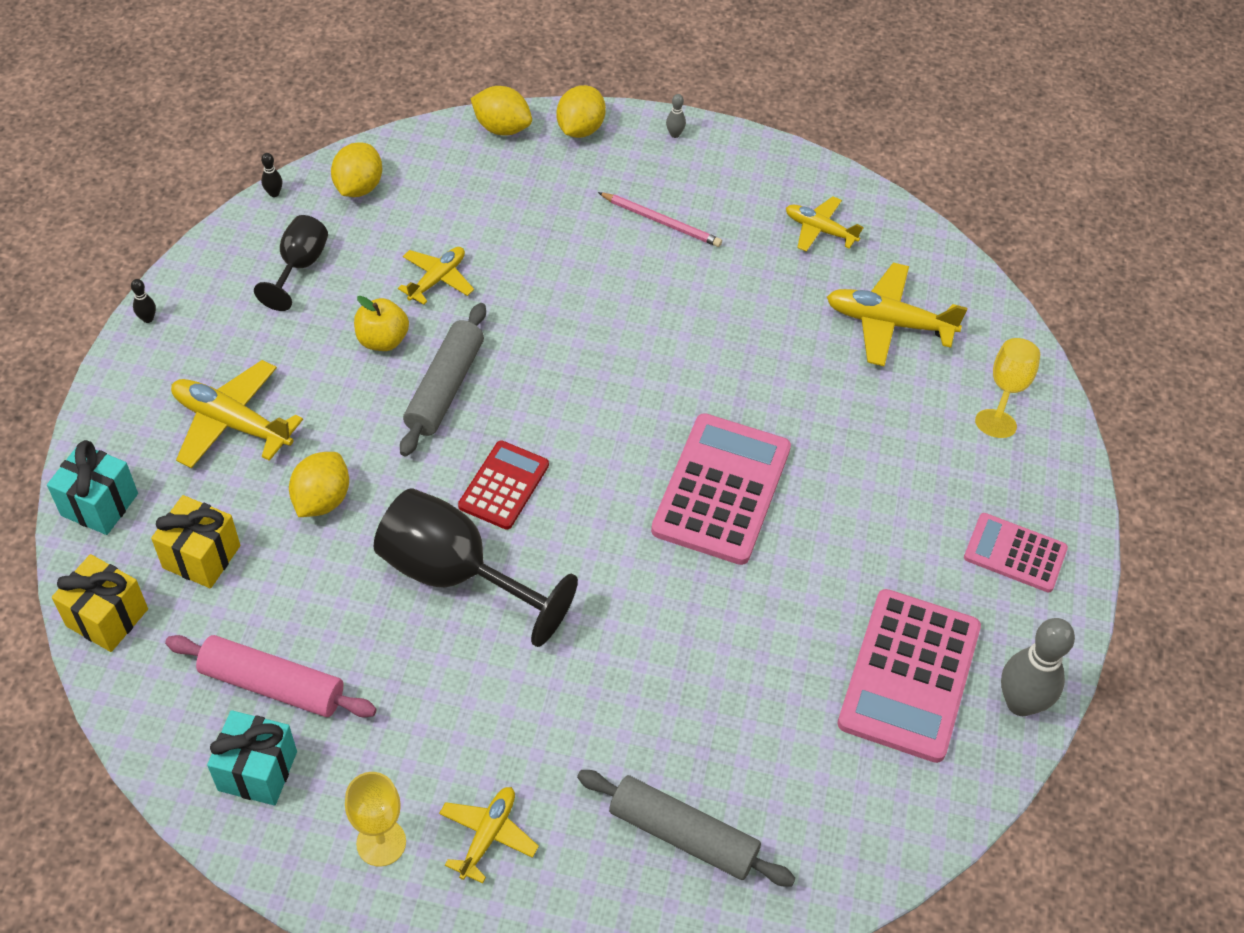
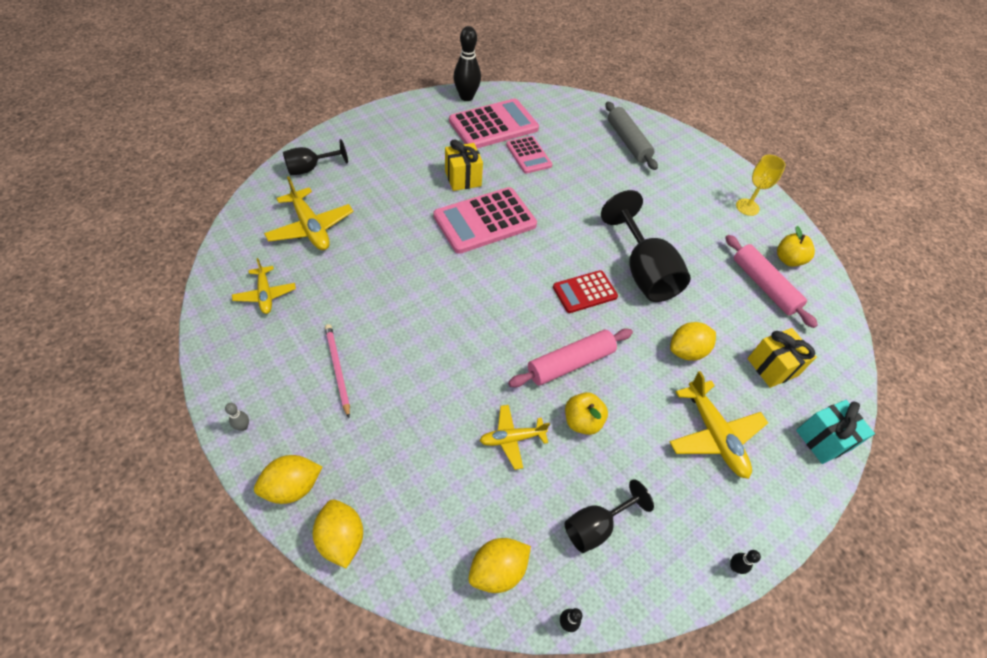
camera: 140 degrees left, 0 degrees up
(107, 617) = (839, 371): yellow gift -> yellow gift (463, 178)
(257, 771) = (788, 260): turquoise gift -> yellow apple
(445, 388) = (570, 363): grey rolling pin -> pink rolling pin
(488, 835) = (702, 184): yellow plane -> none
(1007, 390) = (310, 169): yellow goblet -> black goblet
(1015, 553) = (401, 126): pink calculator -> pink calculator (528, 155)
(1020, 703) = (466, 97): grey bowling pin -> black bowling pin

